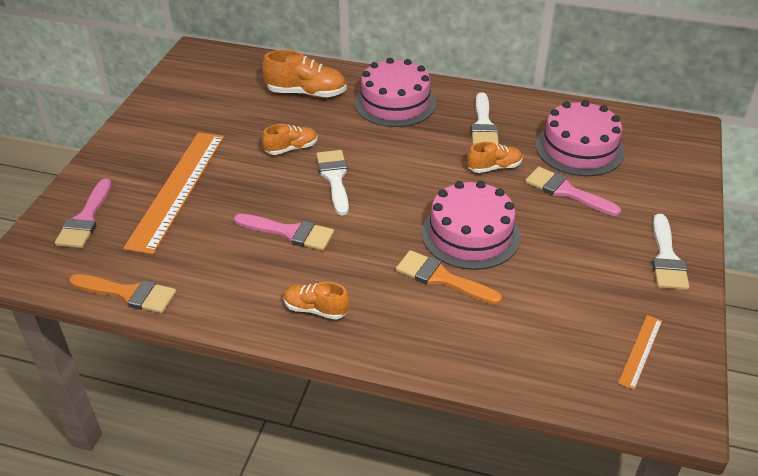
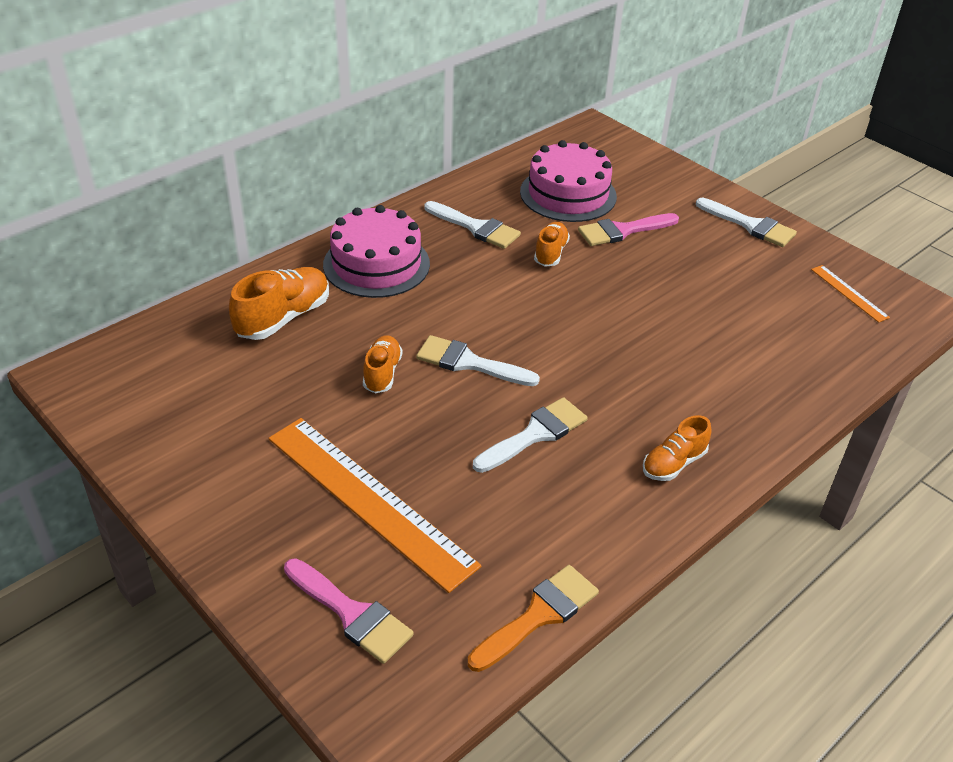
camera: 60 degrees left, 0 degrees up
(290, 232) = (535, 434): pink brush -> white brush
(441, 278) = (687, 359): orange brush -> none
(470, 234) = (638, 313): pink cake -> none

